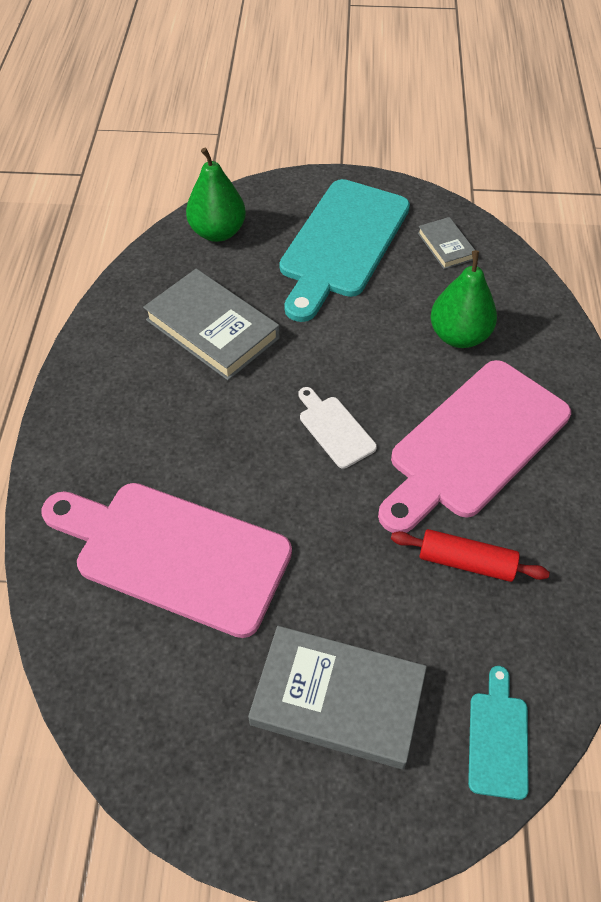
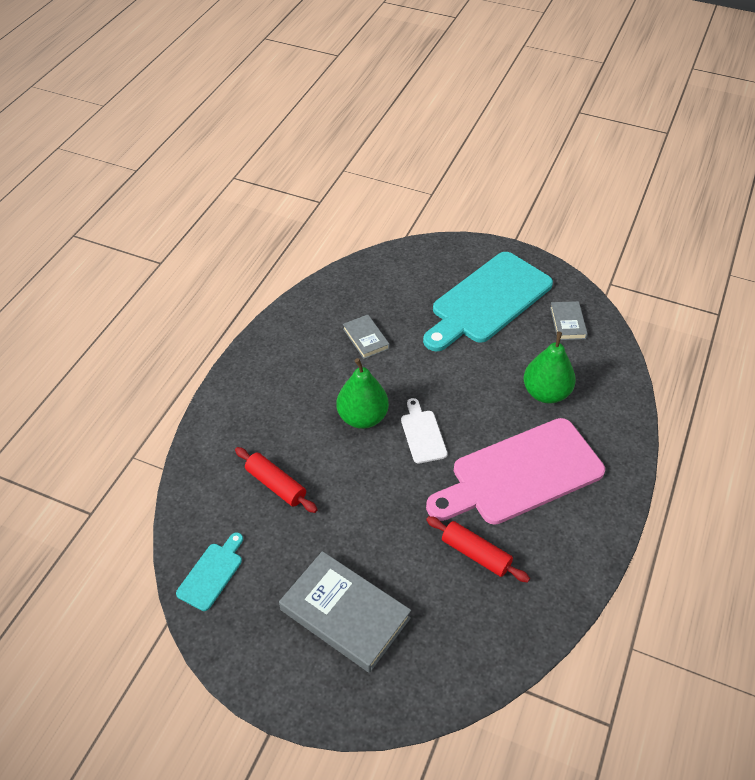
camera: 20 degrees right, 5 degrees down
(173, 554) = (276, 485): pink cutting board -> red rolling pin
(212, 329) = (366, 339): grey book -> grey book, size x0.52
(218, 232) = (399, 269): green pear -> green pear (362, 417)
(498, 738) = (443, 676): turquoise cutting board -> turquoise cutting board (212, 573)

